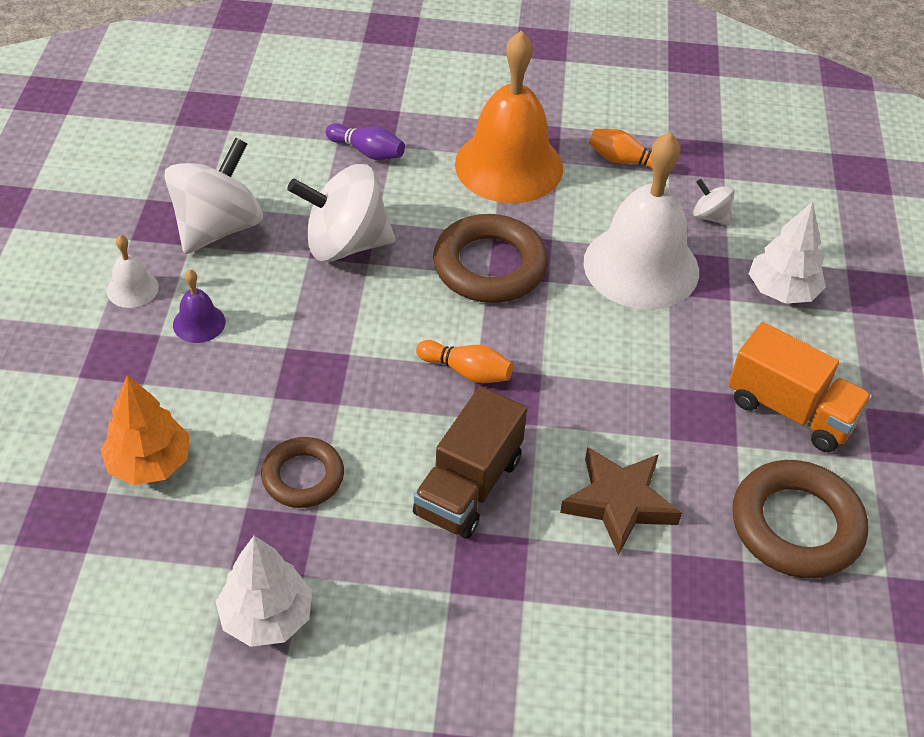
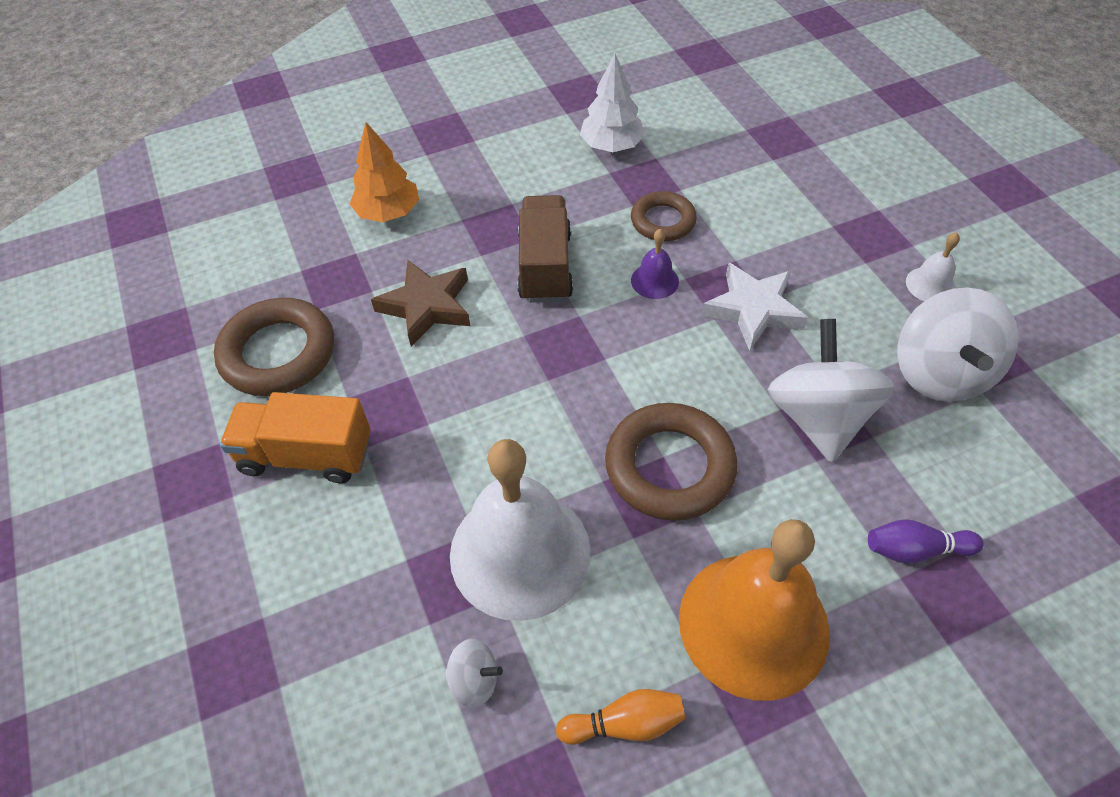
camera: 155 degrees right, 5 degrees up
(149, 463) = (767, 184): orange tree -> orange tree (388, 213)
(199, 323) = (849, 284): purple bell -> purple bell (654, 281)
(308, 343) = (753, 310): none -> white star
(345, 244) = (818, 417): white spinning top -> white spinning top turned 60 degrees counterclockwise
(467, 371) = (610, 350): orange bowling pin -> none
(782, 291) = (351, 603): white tree -> none

